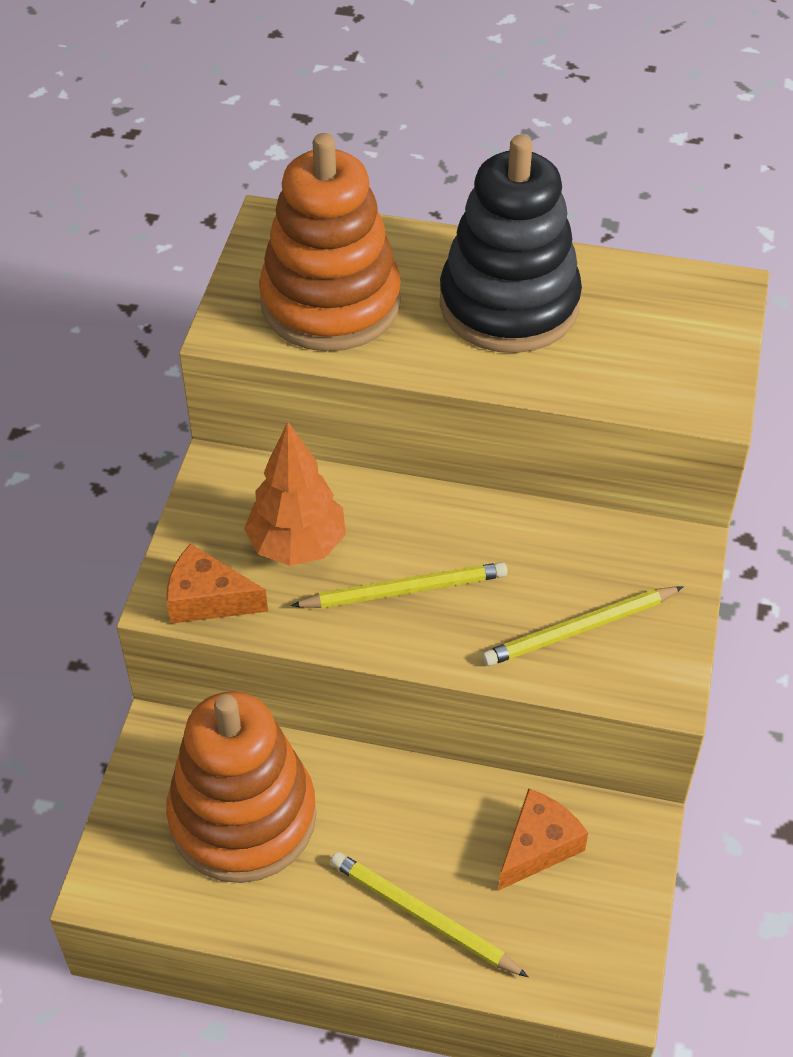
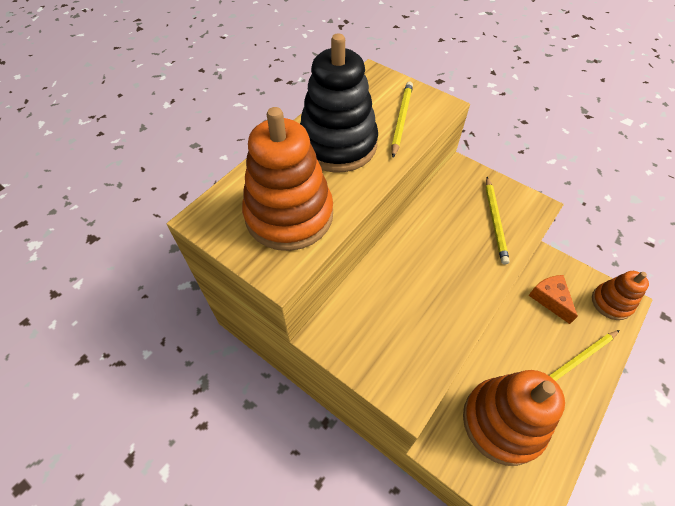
camera: 65 degrees left, 5 degrees up
(207, 599) = (417, 377): orange cheese -> none
(297, 546) = (397, 316): orange tree -> none
(404, 590) = (446, 279): yellow pencil -> yellow pencil (401, 119)
(595, 961) = (611, 302): none -> orange stacking toy

